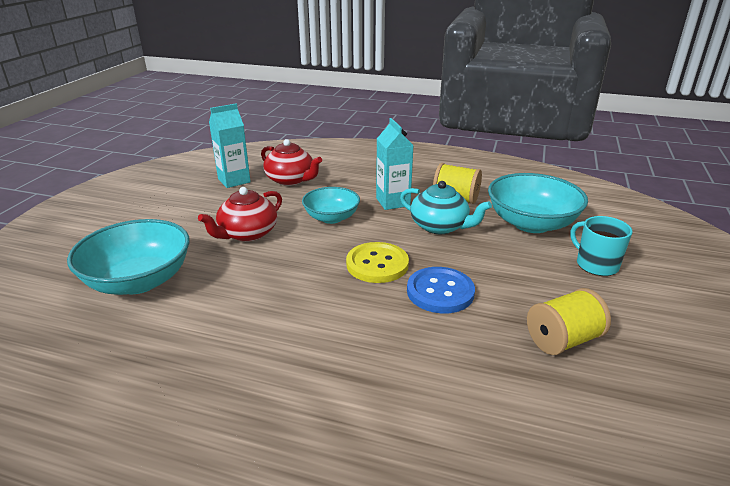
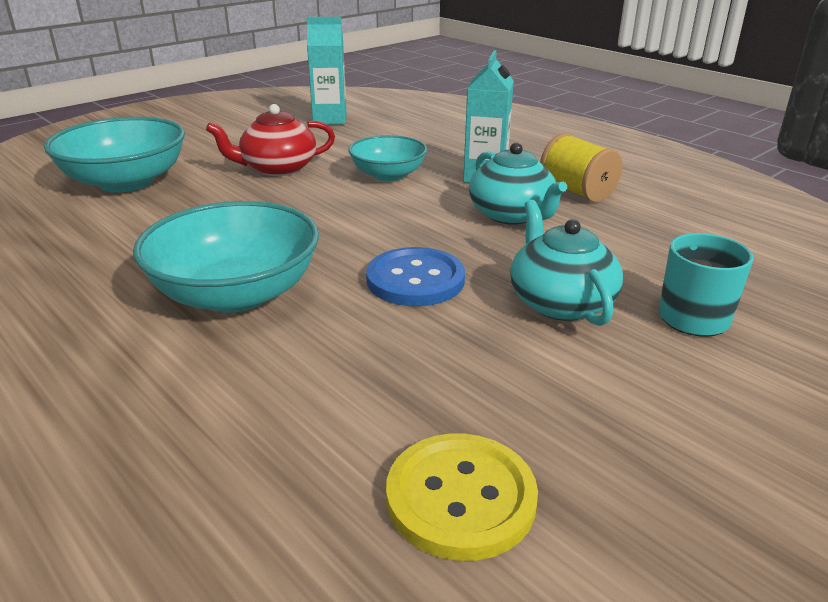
camera: 30 degrees right, 0 degrees up
(291, 180) = (392, 130): red teapot -> none
(377, 264) = (377, 232): yellow button -> yellow button (460, 498)
(529, 279) = (560, 302): none -> turquoise teapot
(531, 223) = (654, 244): turquoise bowl -> turquoise bowl (236, 294)
(563, 340) = (509, 383): yellow spool -> none

